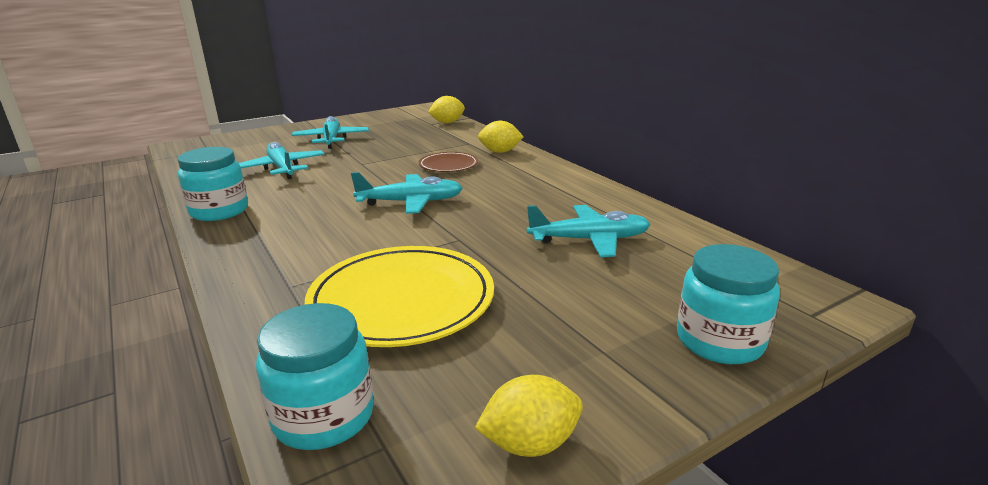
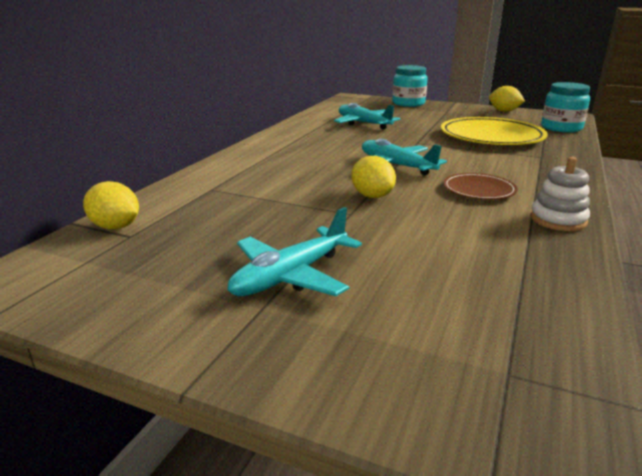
camera: 125 degrees left, 0 degrees up
(219, 211) = (558, 220): turquoise jar -> white stacking toy
(282, 168) = (438, 248): turquoise plane -> none
(448, 165) = (297, 178): brown plate -> brown plate (479, 190)
(500, 152) = (228, 170): yellow lemon -> yellow lemon (372, 196)

